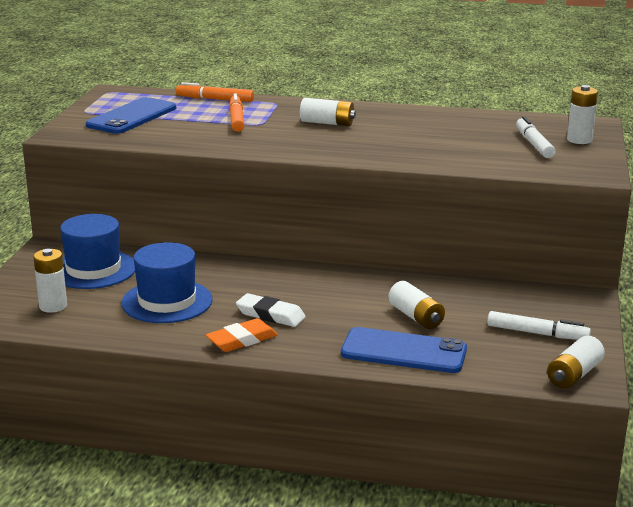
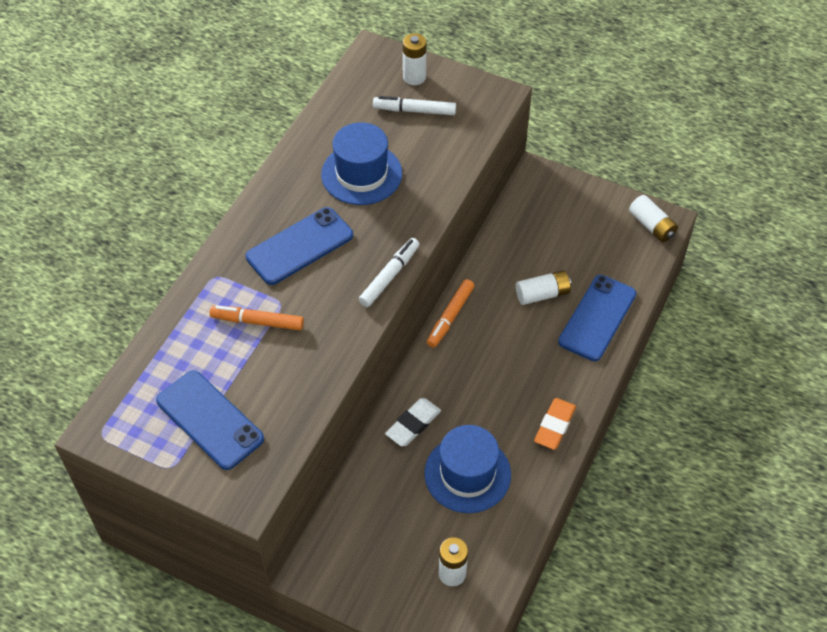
camera: 75 degrees left, 30 degrees up
(93, 269) = (379, 531): blue hat -> blue hat (361, 174)
(215, 99) = (178, 330): orange marker -> orange marker (450, 317)
(242, 340) = (554, 426): orange eraser -> orange eraser turned 45 degrees clockwise
(270, 315) = (514, 396): white eraser -> white eraser (413, 424)
(327, 123) = (299, 246): white battery -> blue phone
(537, 333) = (587, 225): white marker -> white marker (389, 276)

